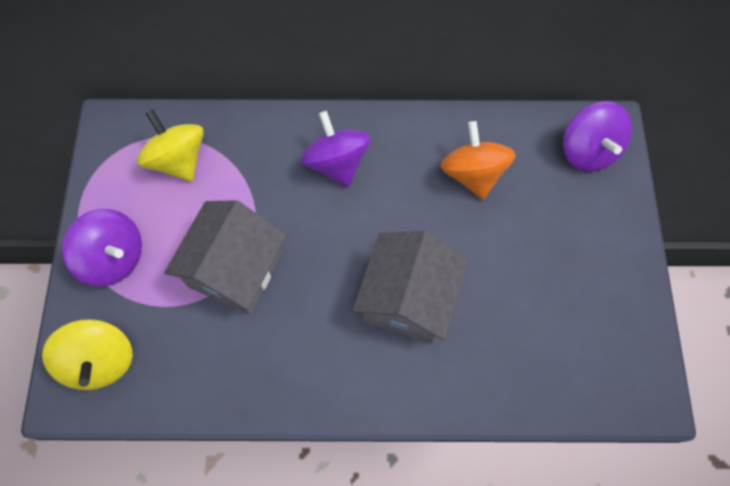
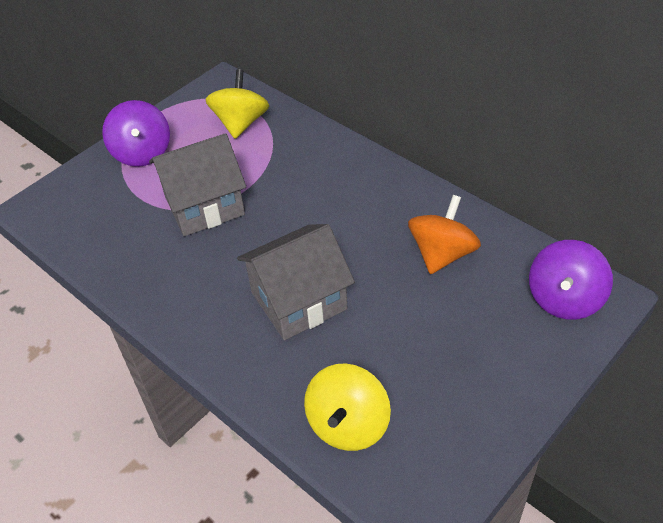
camera: 45 degrees right, 20 degrees down
(101, 361) = (71, 202): yellow spinning top -> yellow spinning top (348, 424)
(336, 163) = (343, 185): purple spinning top -> none

